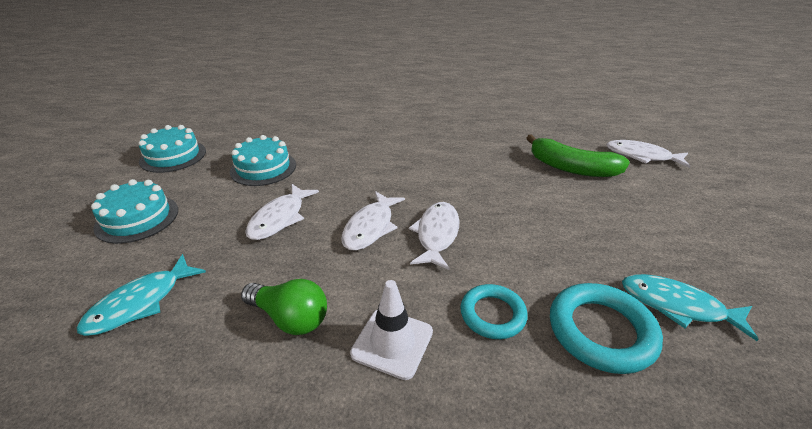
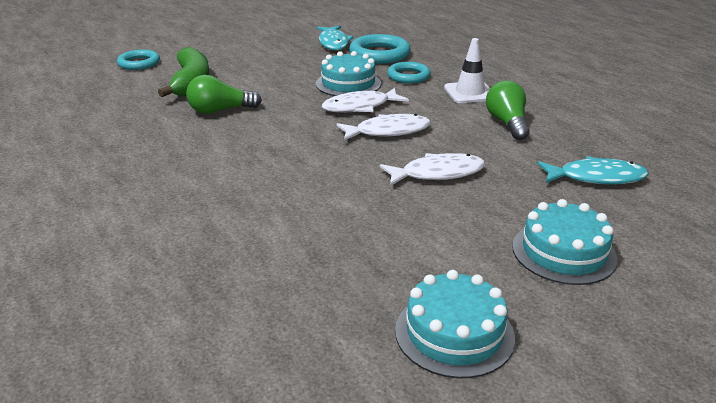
camera: 125 degrees left, 5 degrees down
(263, 168) = (379, 231): turquoise cake -> turquoise cake (348, 83)
(495, 166) = (220, 110): none -> green light bulb
(641, 156) = (139, 63): white fish -> turquoise ring

